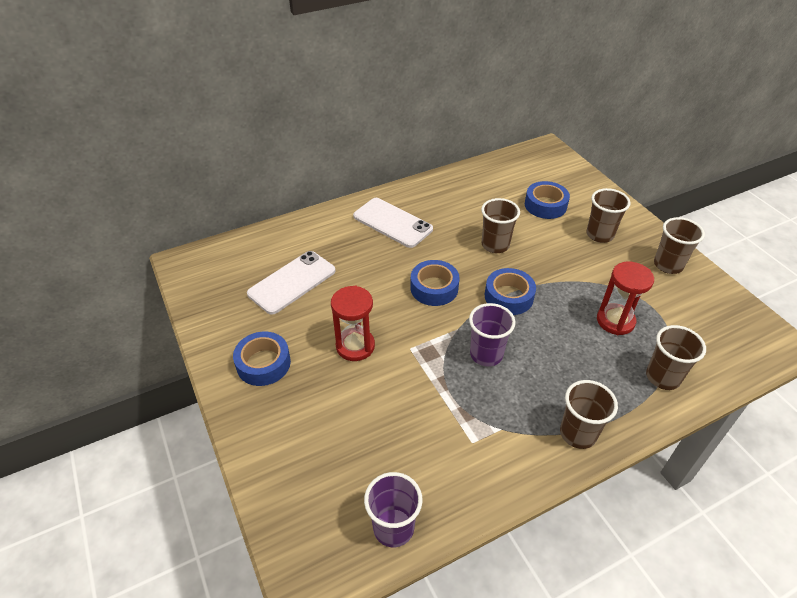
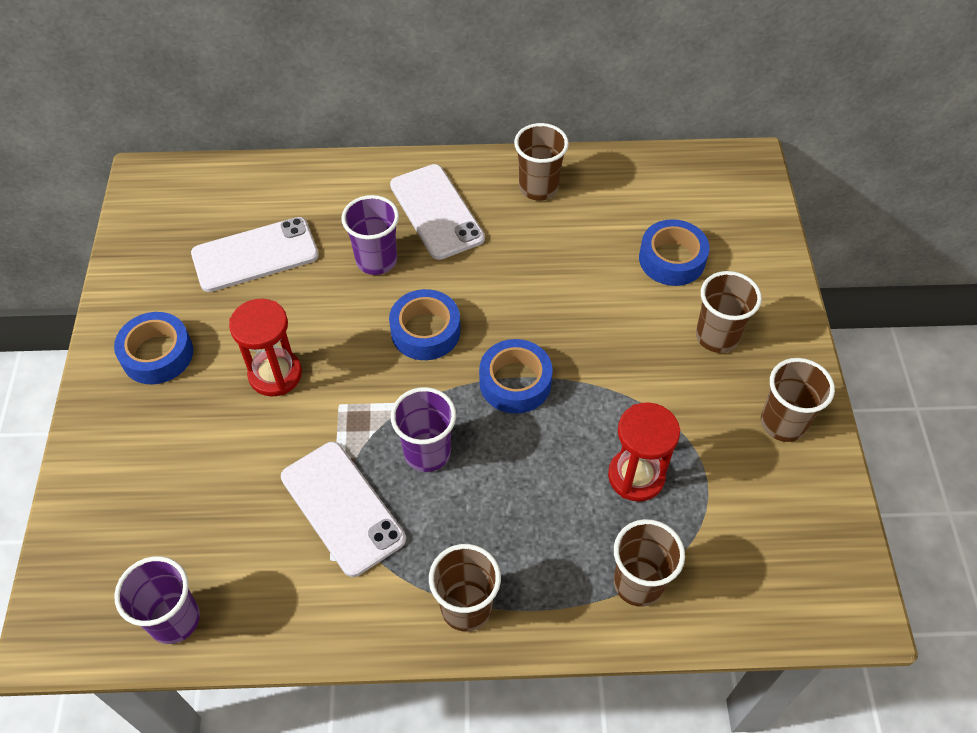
camera: 25 degrees right, 10 degrees up
(374, 260) = (376, 260): none -> purple cup
(457, 407) = (342, 508): none -> white phone
(495, 245) = (552, 297): brown cup -> brown cup (538, 188)

